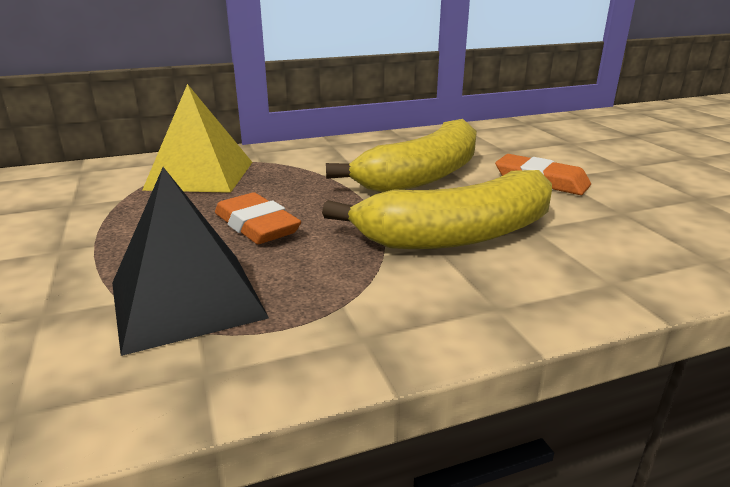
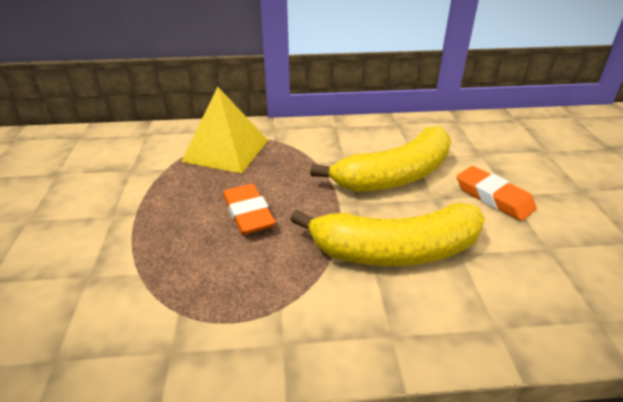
camera: 15 degrees right, 10 degrees up
(186, 299) = (179, 280): black pyramid -> none

